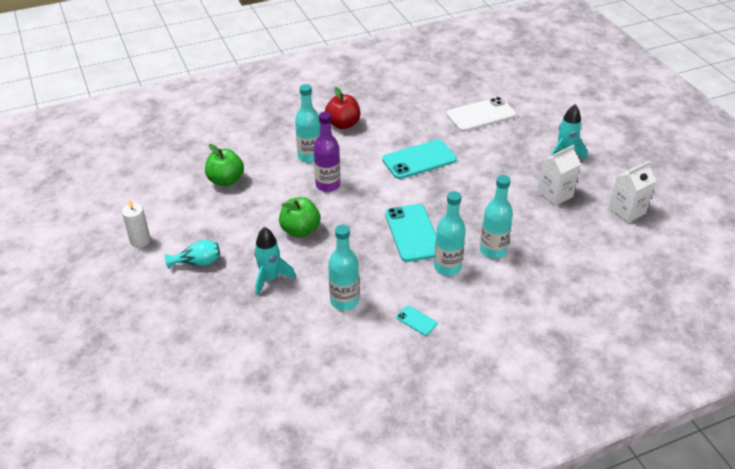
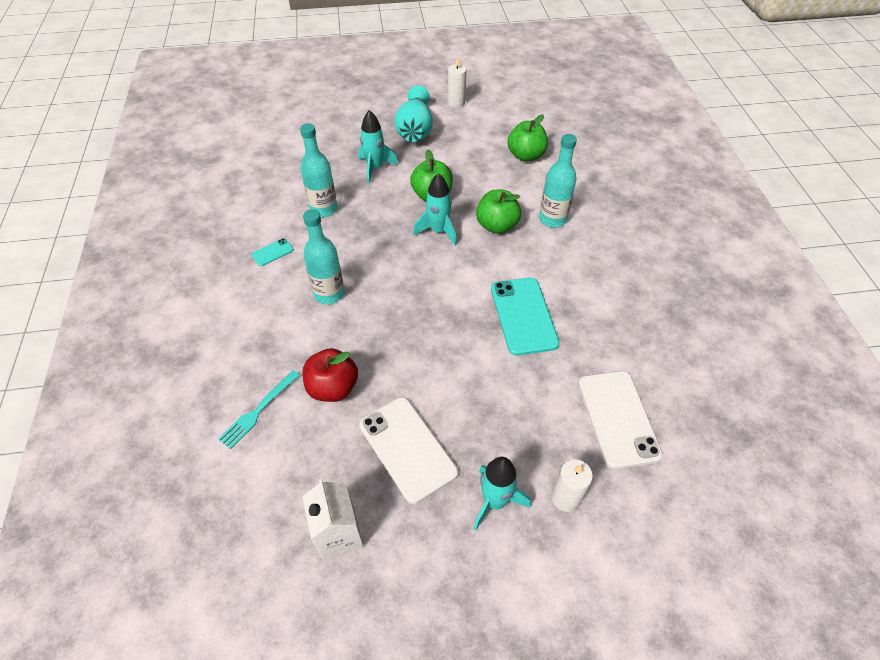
camera: 105 degrees right, 10 degrees up
(197, 262) = (415, 130): turquoise vase -> turquoise vase, size x1.62
(328, 185) = (497, 225): purple bottle -> green apple
(343, 124) = (613, 258): red apple -> red apple (333, 388)
(347, 217) = (438, 231): none -> turquoise rocket
(413, 233) = (393, 278): turquoise phone -> none
(493, 250) = (335, 342): turquoise bottle -> none
(544, 130) = (565, 498): none -> white candle
(555, 194) = (407, 448): white carton -> white phone
(575, 274) = (258, 411): none -> turquoise fork

